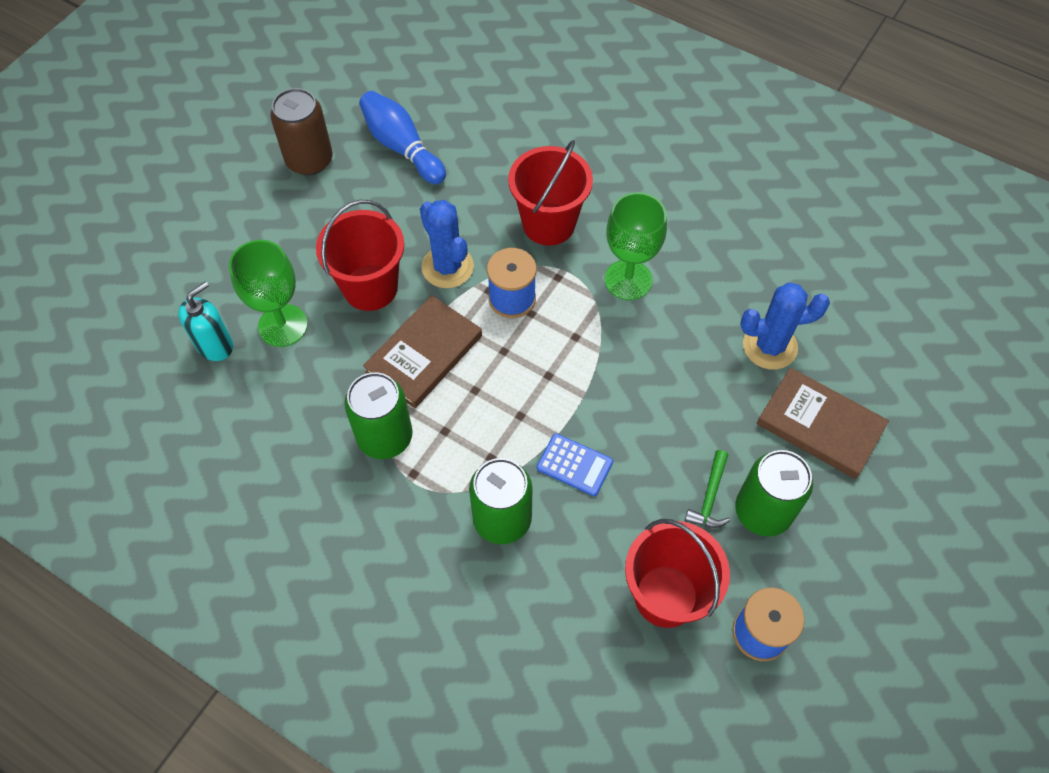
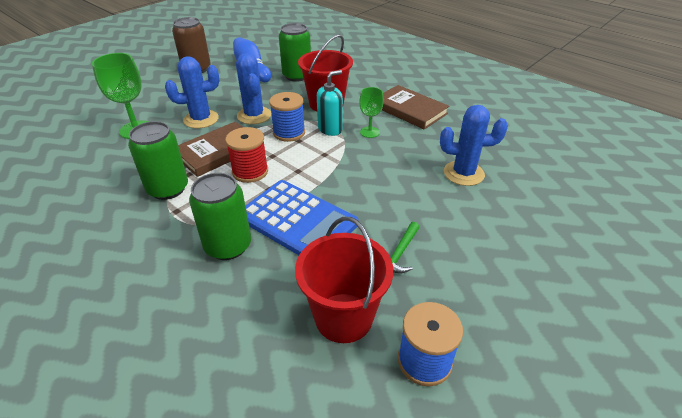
camera: 10 degrees right, 20 degrees down
(215, 345) = (88, 134): turquoise soap dispenser -> turquoise soap dispenser (330, 129)
(370, 287) = (201, 119): red bucket -> blue cactus
(484, 387) = (250, 171): none -> red spool
(574, 465) = (297, 221): blue calculator -> blue calculator, size x2.02
(628, 280) = (369, 132): green goblet -> green goblet, size x0.60
(762, 511) = (442, 269): green can -> green can (297, 76)
(820, 425) = (497, 221): brown book -> brown book (409, 110)

